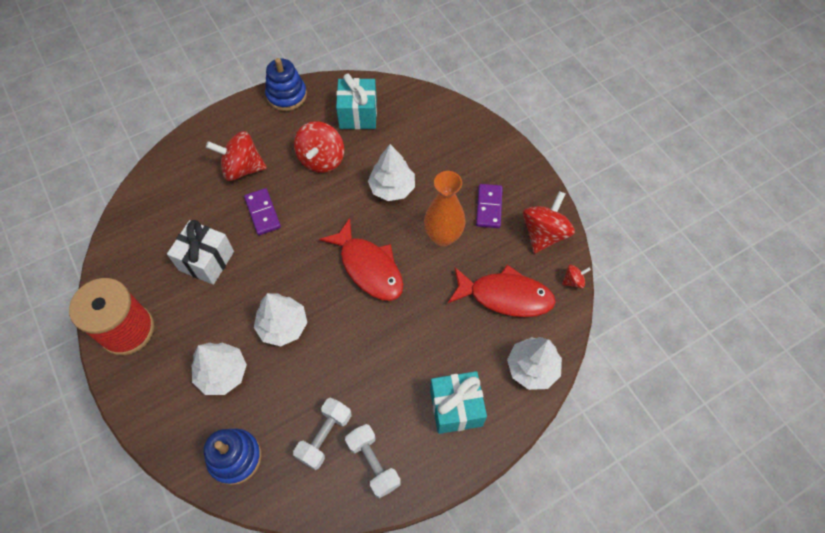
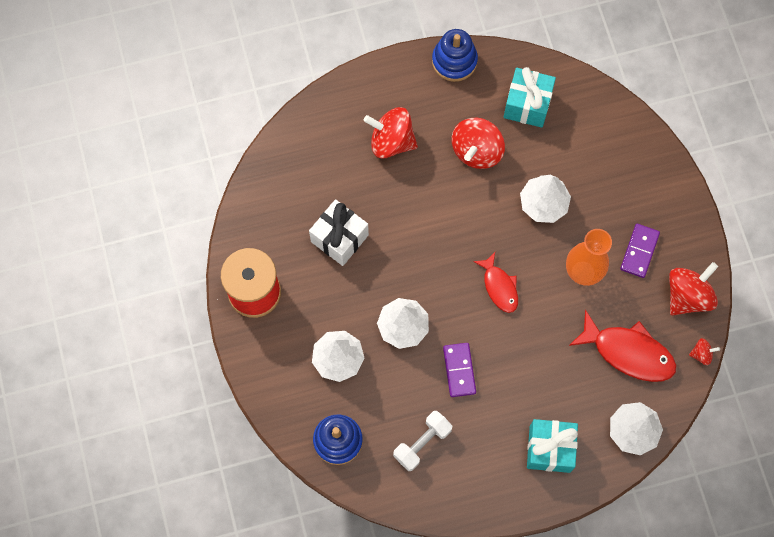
camera: 15 degrees right, 10 degrees up
(262, 213) = (404, 199): purple domino -> purple domino (459, 370)
(369, 267) = (499, 287): red fish -> red fish, size x0.61
(373, 463) = (461, 479): white dumbbell -> none

